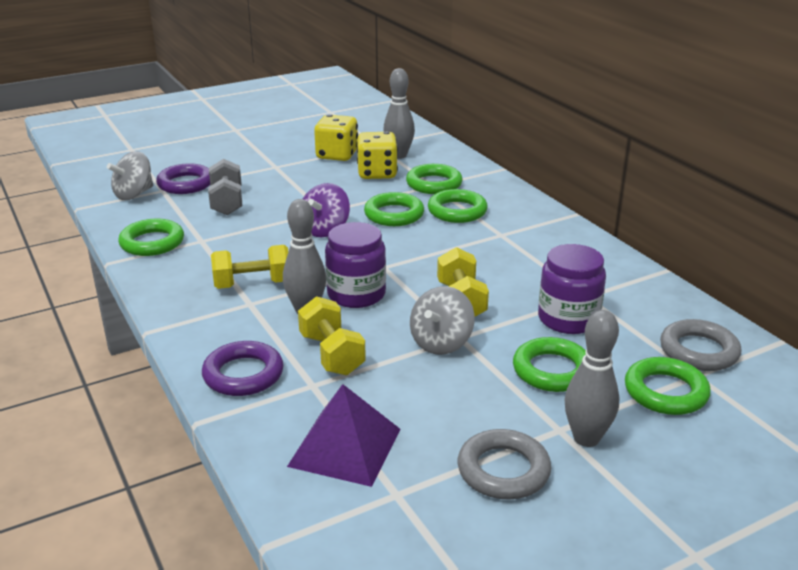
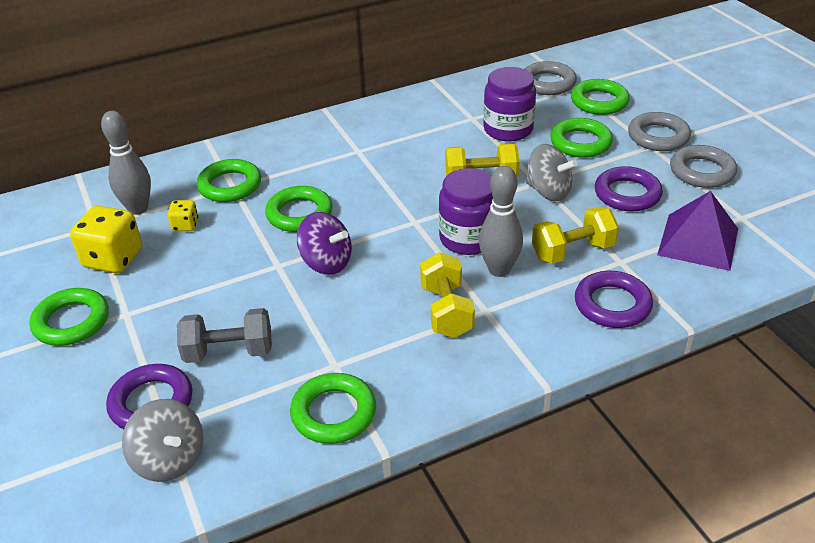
camera: 85 degrees left, 10 degrees up
(377, 173) = (185, 225): yellow dice -> yellow dice, size x0.52
(441, 399) = (627, 194): none -> purple ring
(457, 211) = (302, 173): green ring -> green ring (71, 322)
(586, 438) = (658, 136): grey bowling pin -> grey ring

